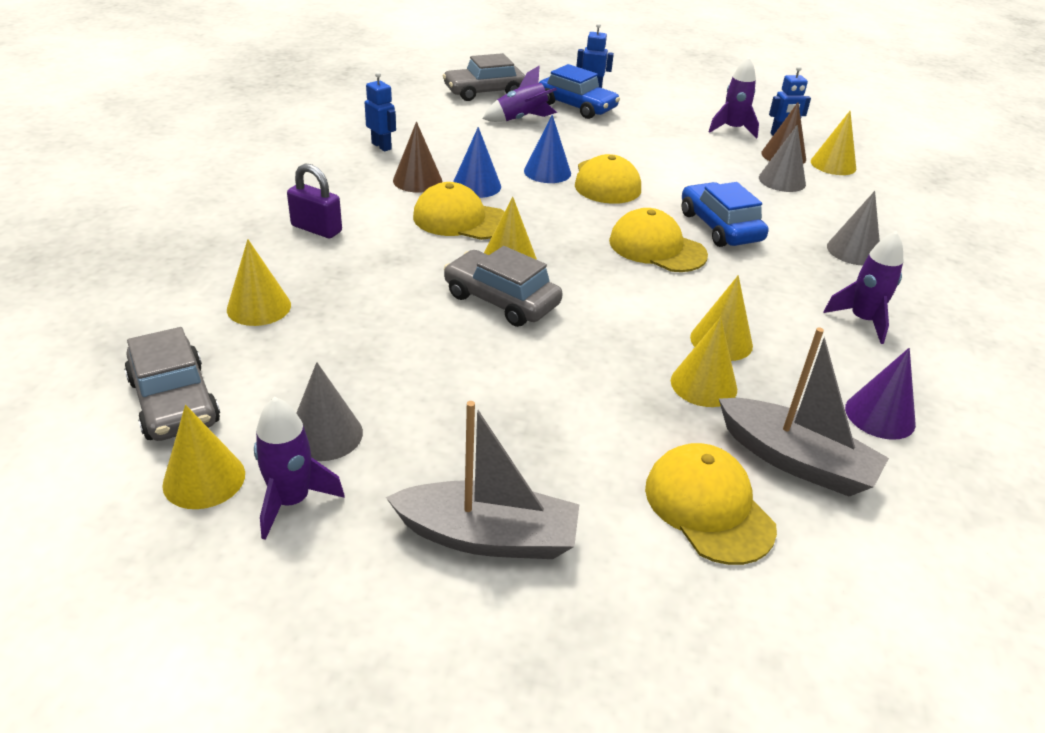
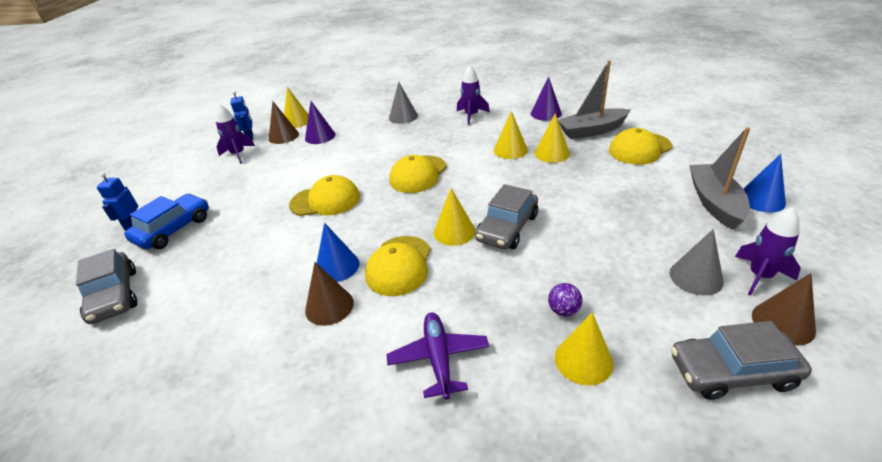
camera: 90 degrees left, 0 degrees up
(174, 401) = (732, 372): grey car -> grey car turned 150 degrees counterclockwise
(204, 479) = (783, 323): yellow cone -> brown cone
(316, 229) = (438, 358): purple padlock -> purple plane
(332, 311) = (563, 310): none -> purple ball
(381, 146) = (247, 352): blue robot -> none
(521, 119) = (195, 259): purple rocket -> none
(547, 172) = (309, 231): blue cone -> blue cone (761, 199)
(720, 227) = (385, 154): blue car -> none
(782, 180) = (320, 136): grey cone -> purple cone
(795, 460) = (592, 131): grey boat -> grey boat turned 135 degrees counterclockwise

